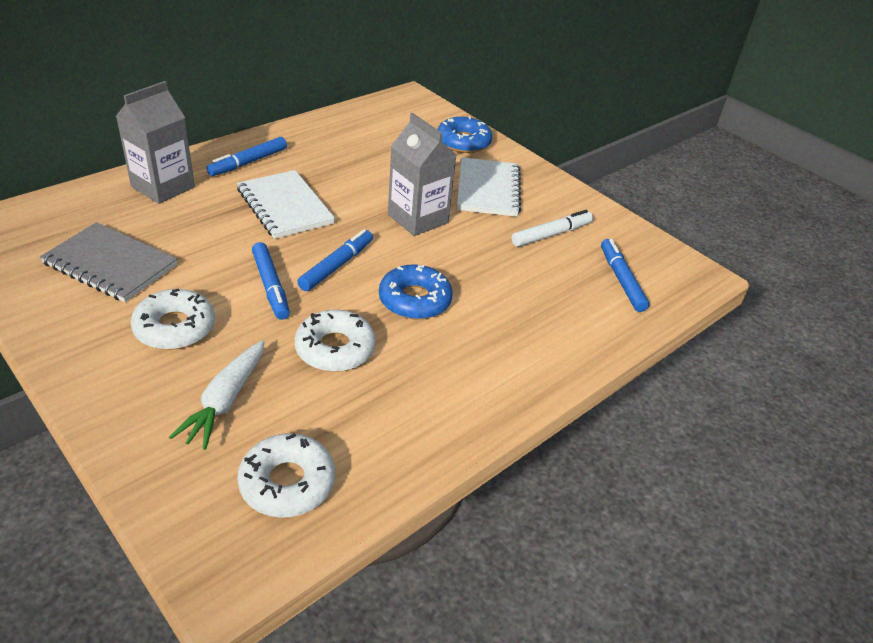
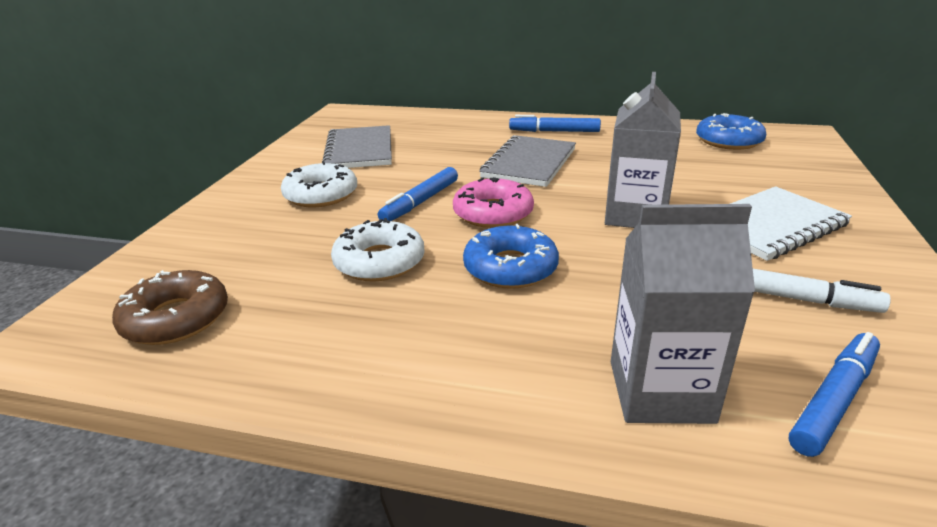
camera: 60 degrees right, 10 degrees down
(163, 187) = (469, 126): grey carton -> grey carton (660, 391)
(226, 400) = (257, 247): white carrot -> none
(285, 206) = (529, 163): white notebook -> grey notebook
(287, 482) = (176, 318): white donut -> brown donut
(336, 266) = (493, 213): blue marker -> pink donut
(463, 142) = (810, 181): blue donut -> blue donut (728, 141)

